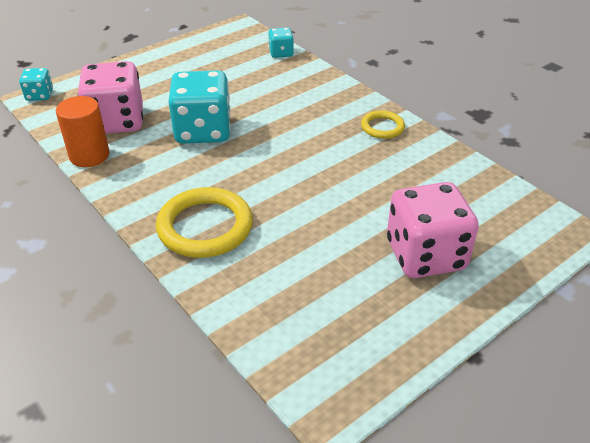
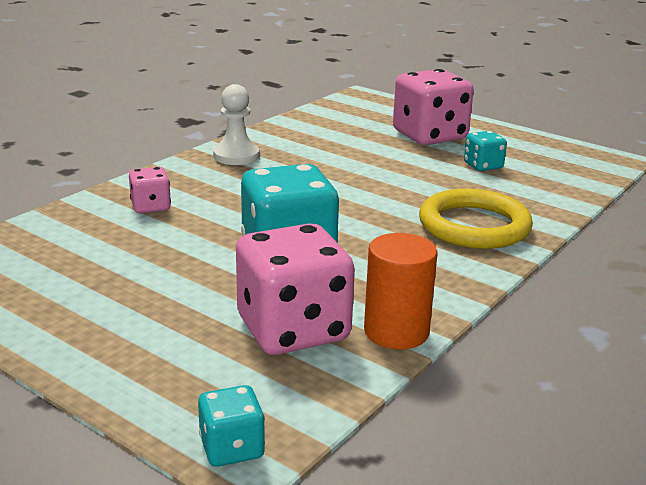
camera: 105 degrees left, 15 degrees down
(281, 53) = (44, 225): turquoise dice -> turquoise dice (483, 166)
(295, 87) = (151, 206): none -> pink dice
(382, 127) = (236, 156): yellow ring -> white pawn

